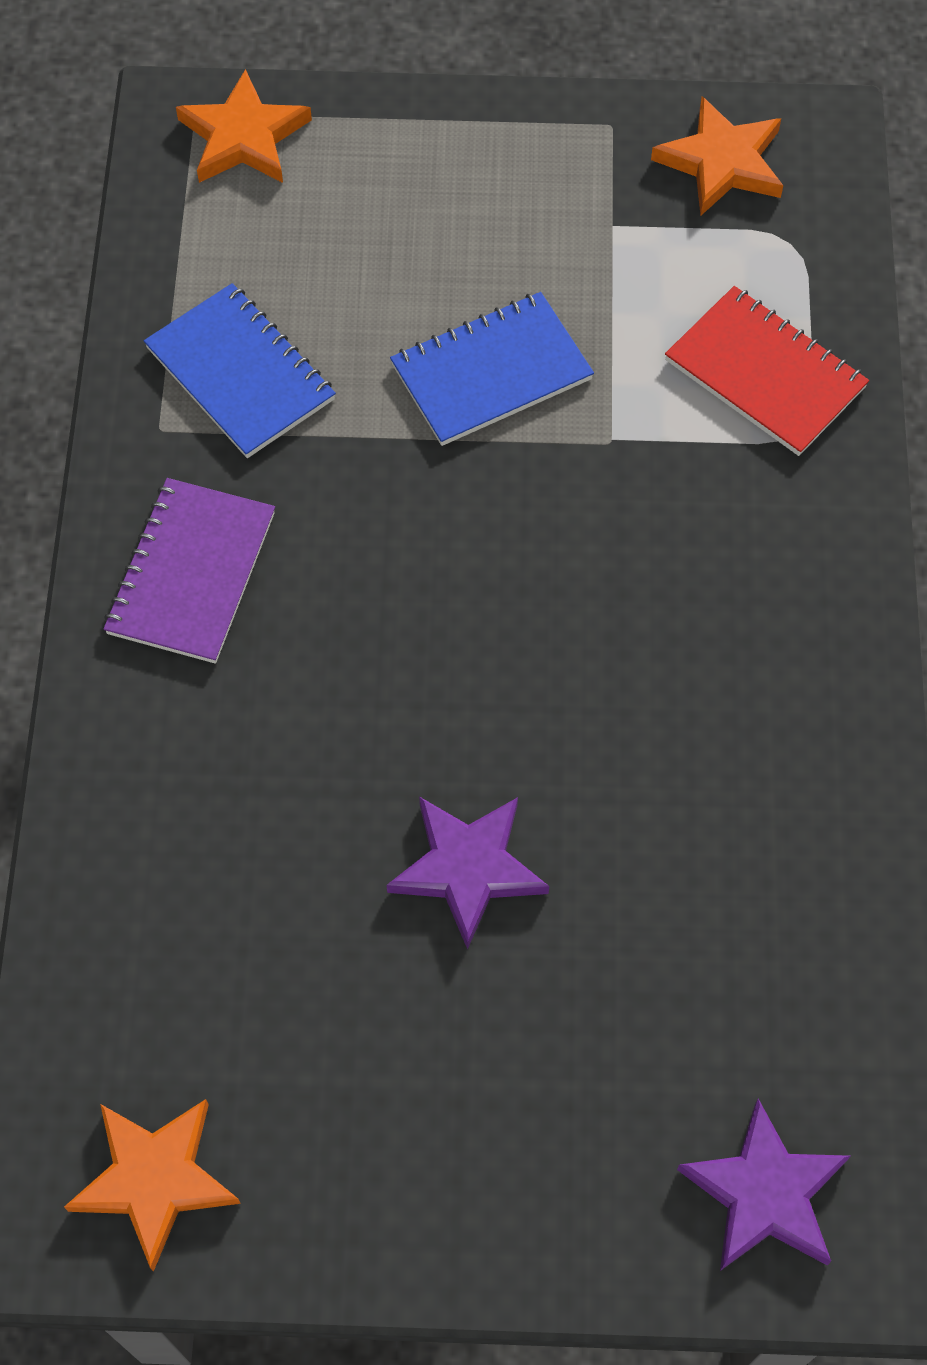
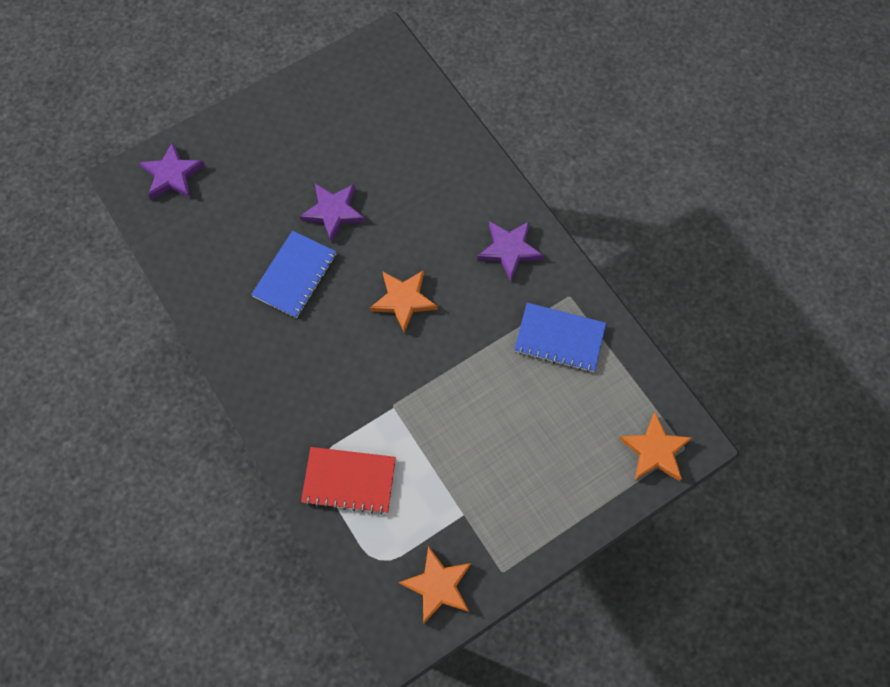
camera: 145 degrees right, 5 degrees up
(154, 1179) = (364, 71): orange star -> orange star (403, 300)
(191, 573) = (509, 250): purple notebook -> purple star
(491, 372) = (462, 405): blue notebook -> blue notebook (295, 275)

